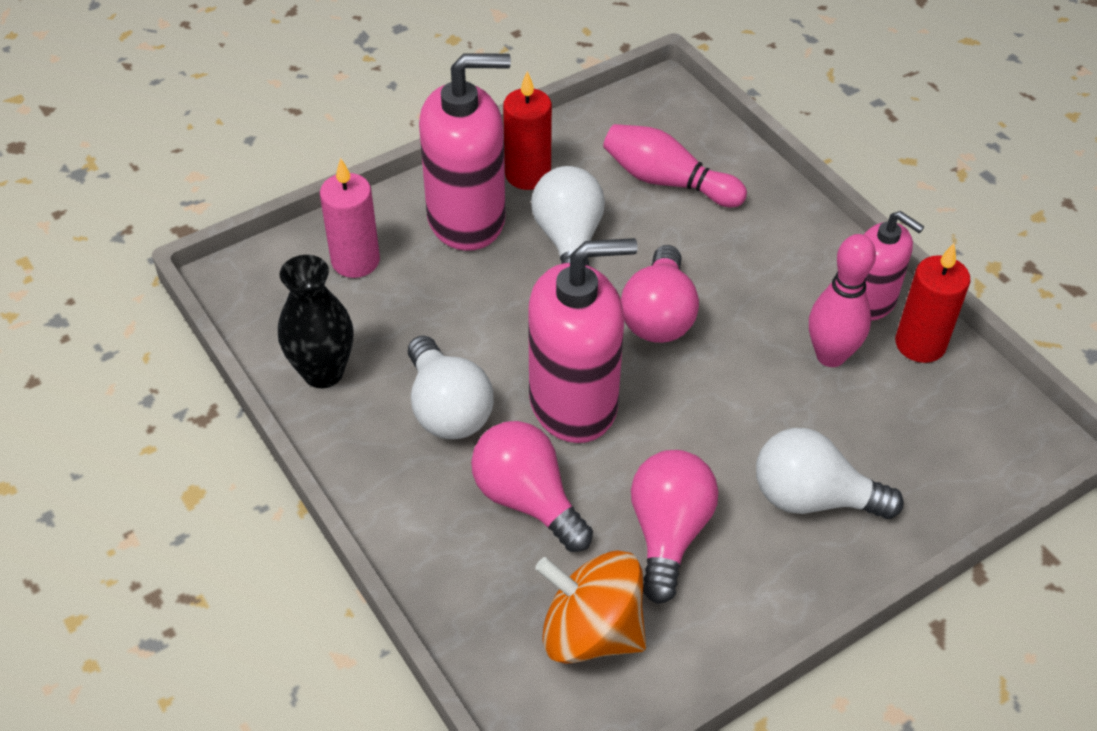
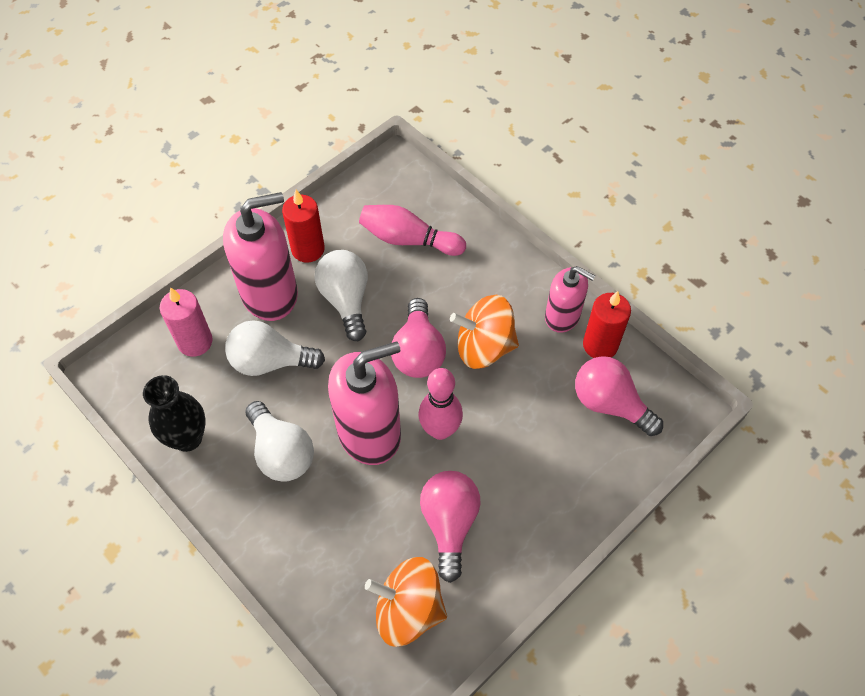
camera: 10 degrees left, 10 degrees up
(527, 499) = (349, 515): pink light bulb -> pink light bulb (609, 404)
(752, 323) = (484, 347): none -> orange spinning top
(812, 498) = (542, 479): white light bulb -> white light bulb (270, 361)
(830, 356) = (541, 364): pink bowling pin -> pink bowling pin (440, 430)

